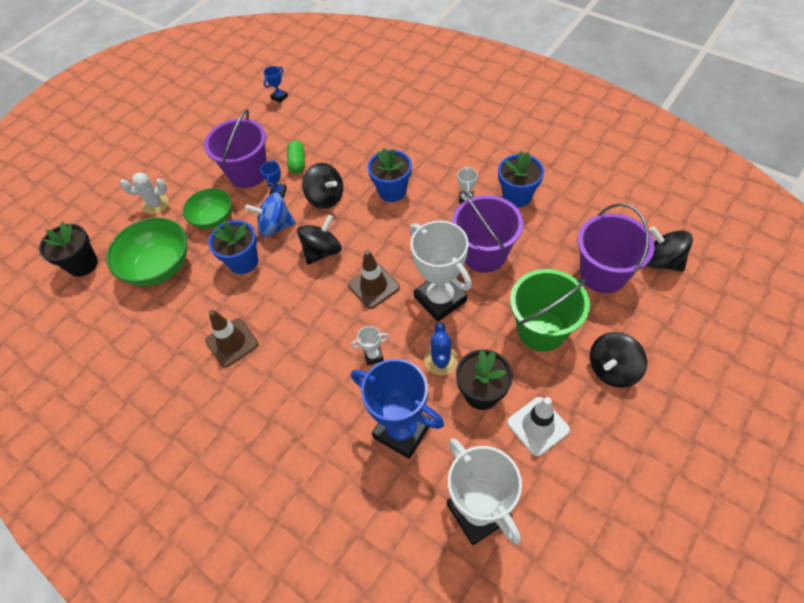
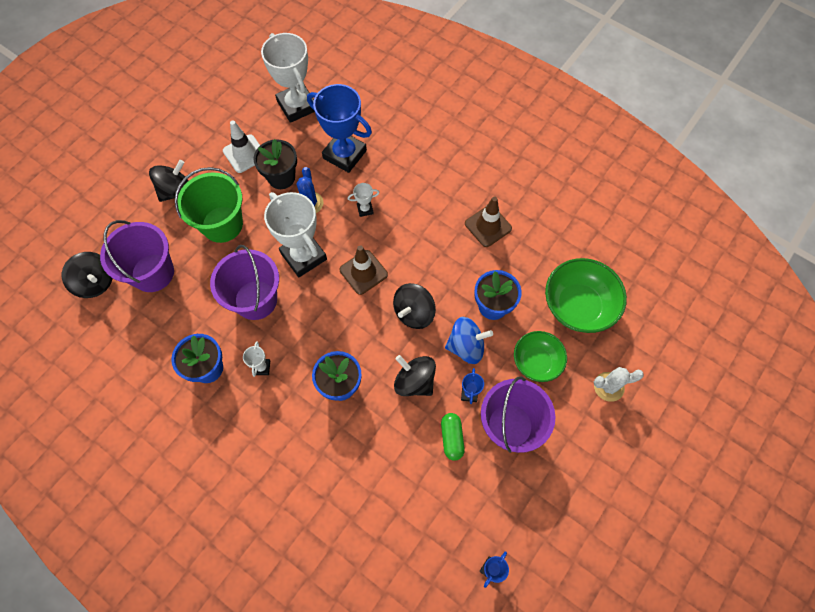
camera: 175 degrees right, 10 degrees up
(83, 264) = (660, 313): black flower pot -> none

